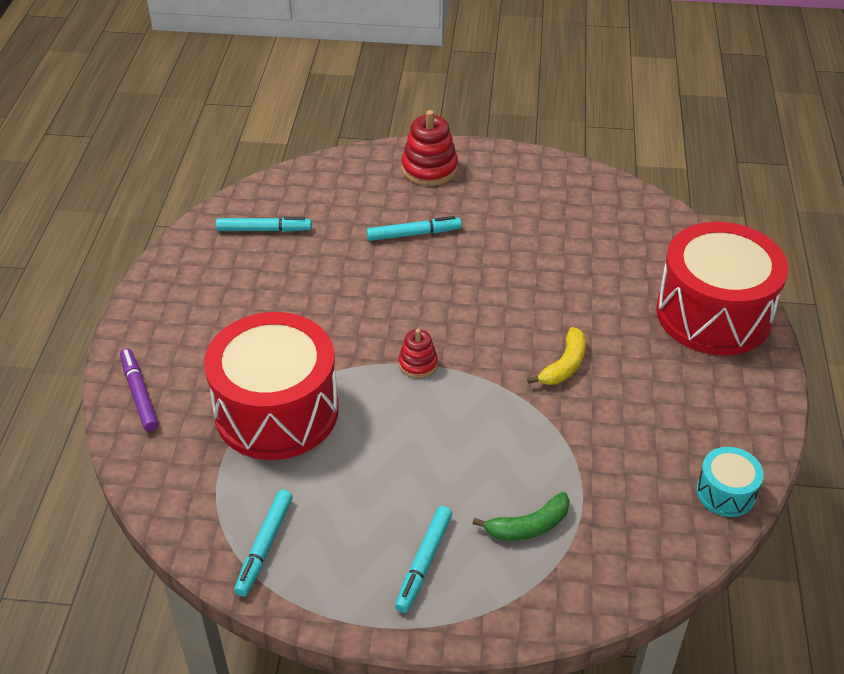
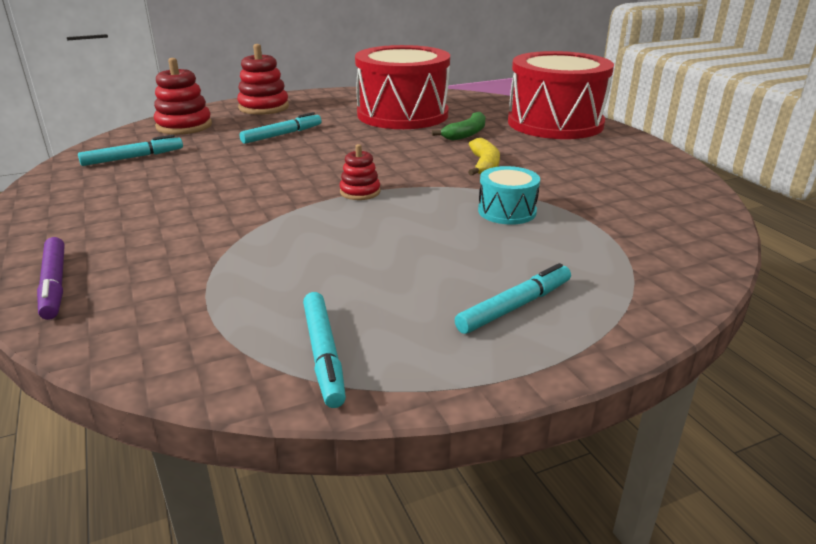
camera: 30 degrees left, 15 degrees down
(139, 394) = (55, 284): purple marker -> purple marker turned 150 degrees counterclockwise
(277, 411) = (243, 252): red drum -> red drum (402, 114)
(334, 183) = (184, 126): none -> red stacking toy
(424, 563) = (514, 306): turquoise marker -> turquoise marker turned 120 degrees counterclockwise
(528, 526) = (576, 252): green banana -> green banana (466, 134)
(725, 493) = (690, 192): turquoise drum -> turquoise drum (507, 211)

